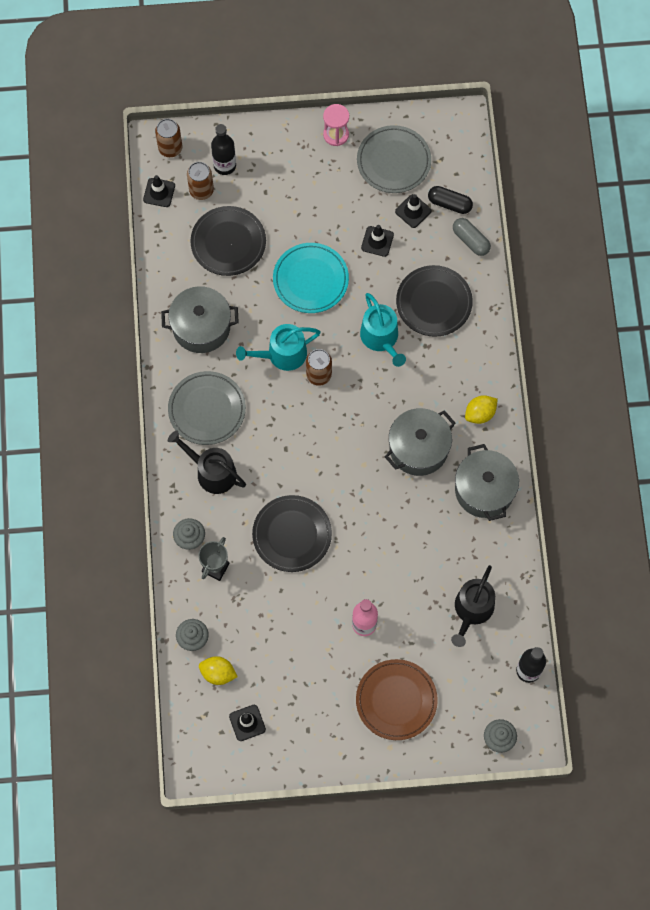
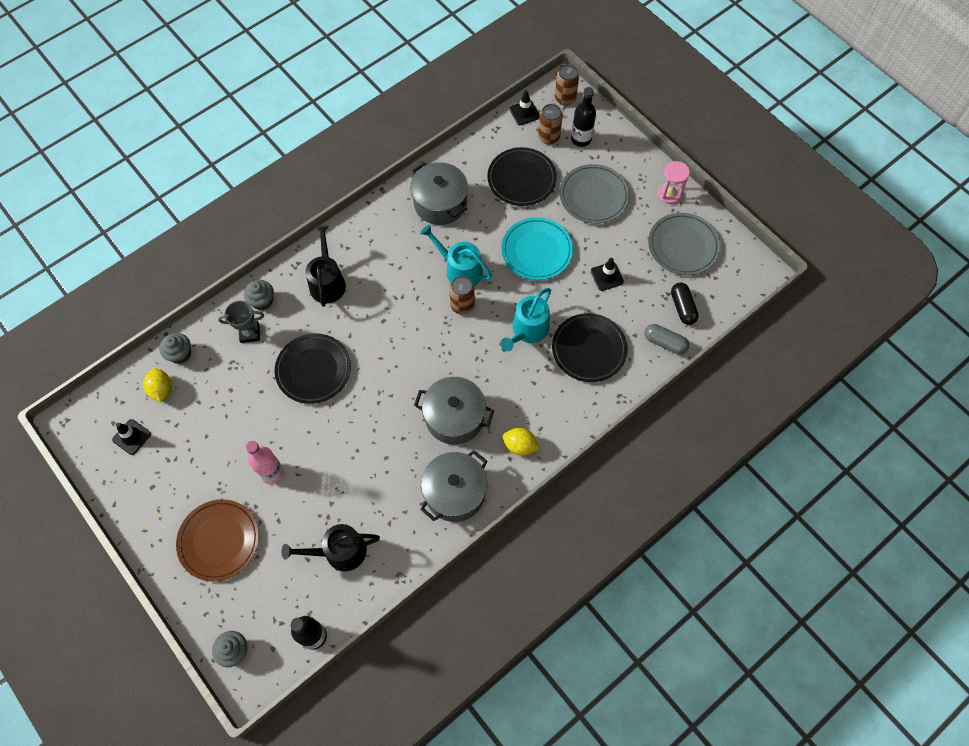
camera: 55 degrees right, 5 degrees down
(207, 409) = (376, 247): grey plate -> grey plate (593, 196)
(413, 211) = (653, 285): black traffic cone -> none
(470, 240) = (665, 343): grey capsule -> grey capsule turned 75 degrees counterclockwise

